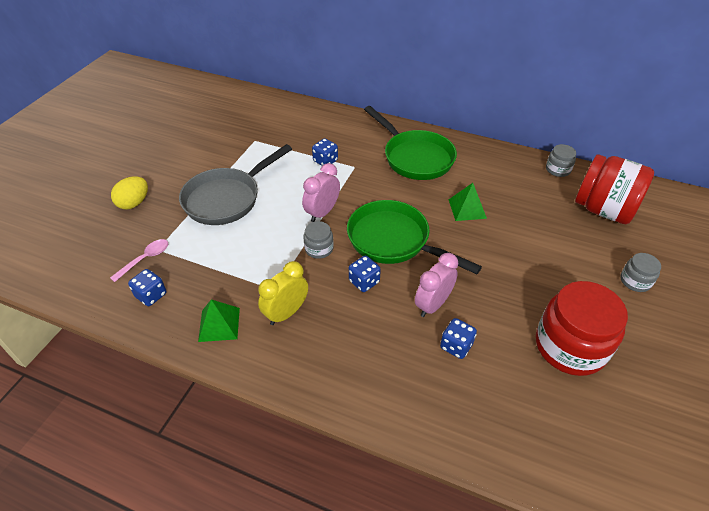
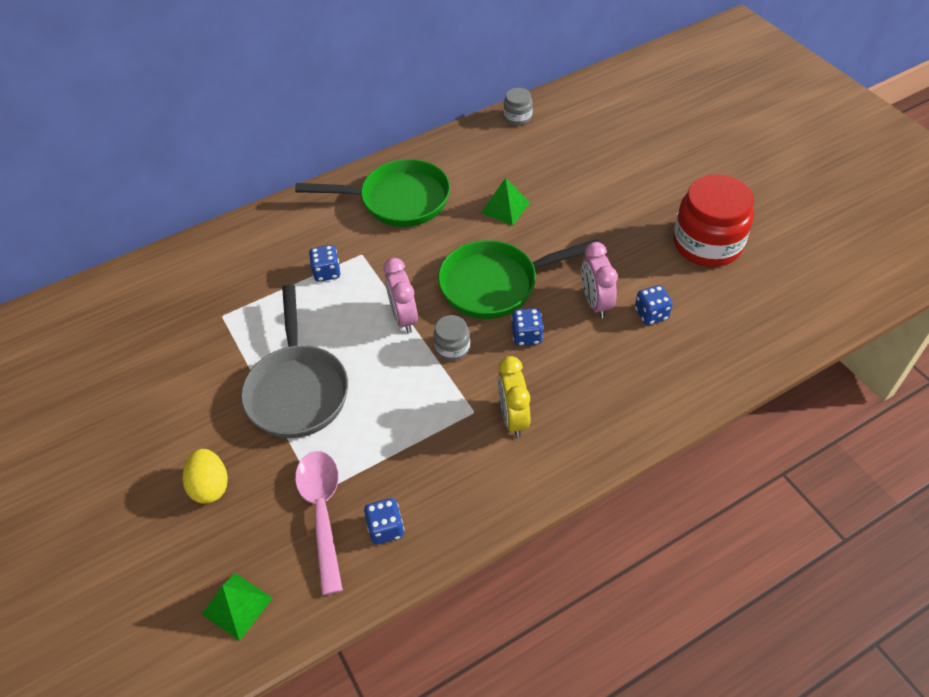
camera: 50 degrees left, 5 degrees up
(145, 259) = (322, 512): pink spoon -> pink spoon, size x1.69
(219, 324) = (481, 482): green pyramid -> green pyramid (237, 606)
(603, 210) = (591, 125): red jar -> none
(635, 281) = (678, 162): grey jar -> none

